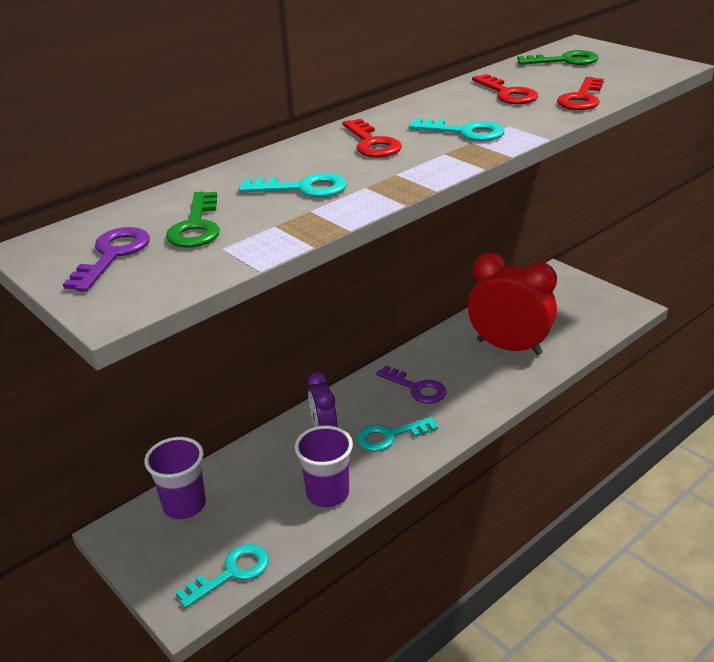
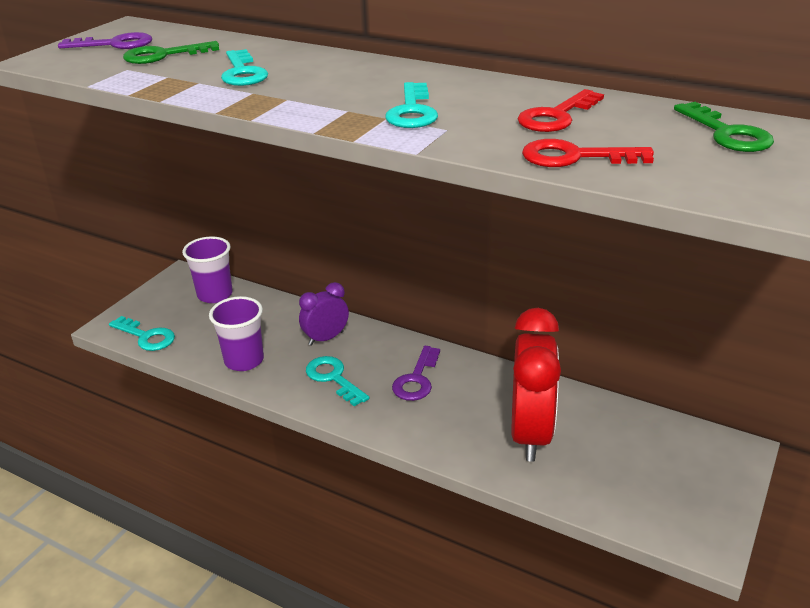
camera: 70 degrees right, 0 degrees up
(372, 143) = (358, 80): red key -> none

